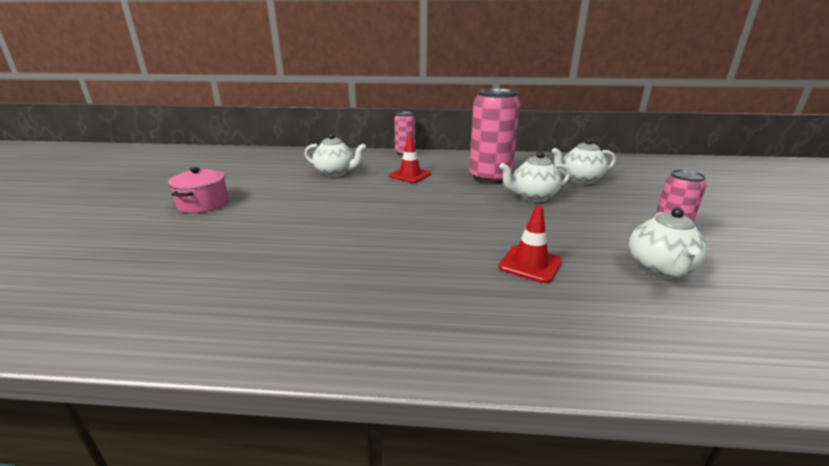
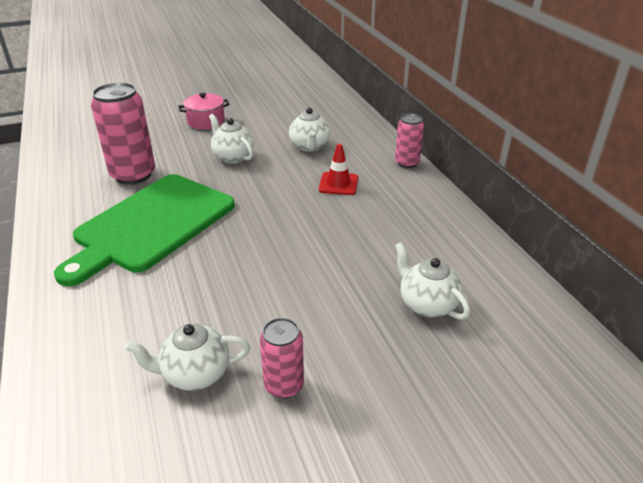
camera: 65 degrees right, 10 degrees up
(395, 261) = (152, 225): none -> green cutting board
(489, 178) = (373, 233): pink can -> pink can (133, 175)
(530, 264) = (173, 290): red traffic cone -> none
(532, 197) = (333, 272): white teapot -> white teapot (233, 157)

